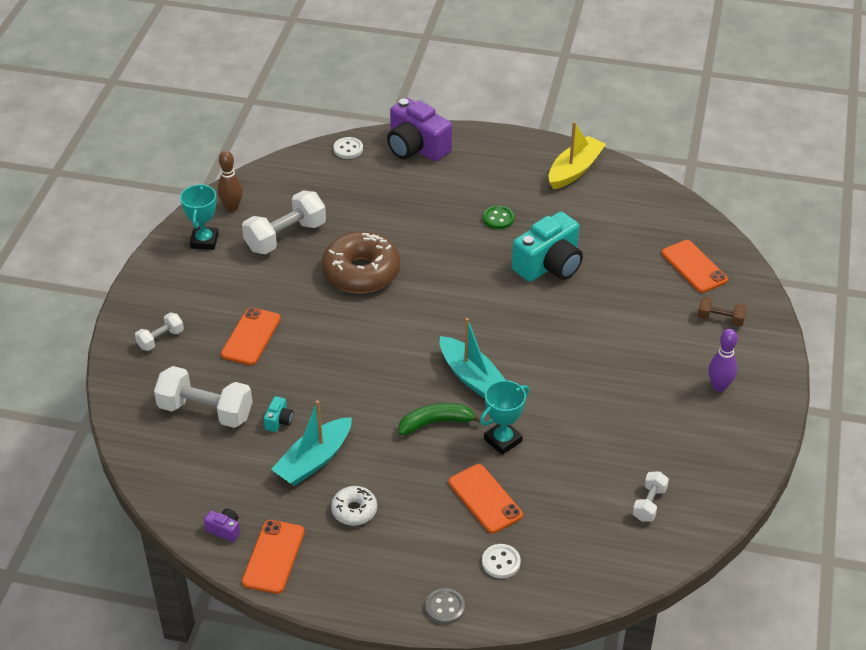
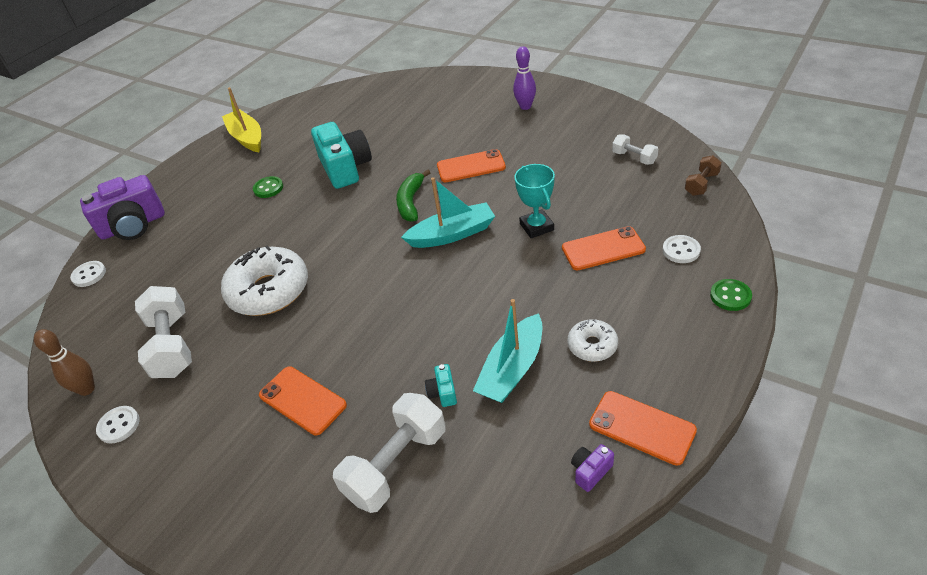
camera: 65 degrees left, 0 degrees up
(160, 339) = (251, 499): white dumbbell -> none
(204, 241) = (119, 425): turquoise trophy -> white button
(279, 421) = (443, 392): turquoise camera -> turquoise camera turned 135 degrees counterclockwise
(314, 460) = (512, 369): turquoise boat -> turquoise boat turned 60 degrees clockwise
(361, 272) = (269, 291): brown donut -> white donut
(436, 423) = (498, 267): green banana -> green banana (411, 202)
(445, 607) = (730, 296): grey button -> green button
(694, 266) = (397, 98): orange phone -> orange phone (471, 166)
(720, 319) = (458, 95): brown dumbbell -> brown dumbbell (701, 184)

